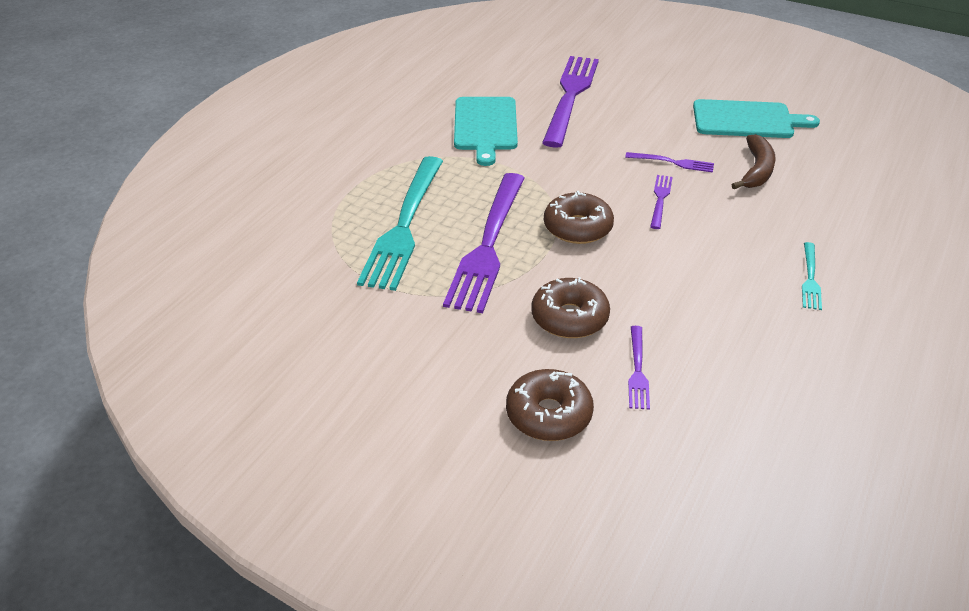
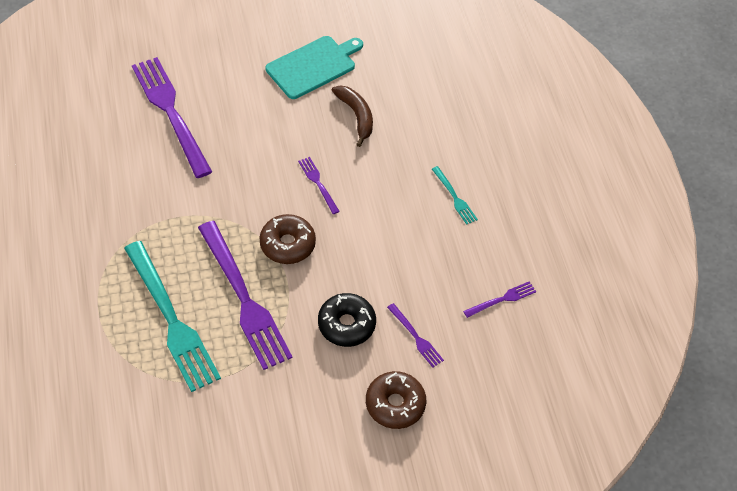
camera: 45 degrees left, 15 degrees up
(485, 126) = (136, 184): turquoise cutting board -> none
(569, 318) = (346, 324): brown donut -> black donut
(674, 162) = (299, 141): purple fork -> purple fork (502, 299)

